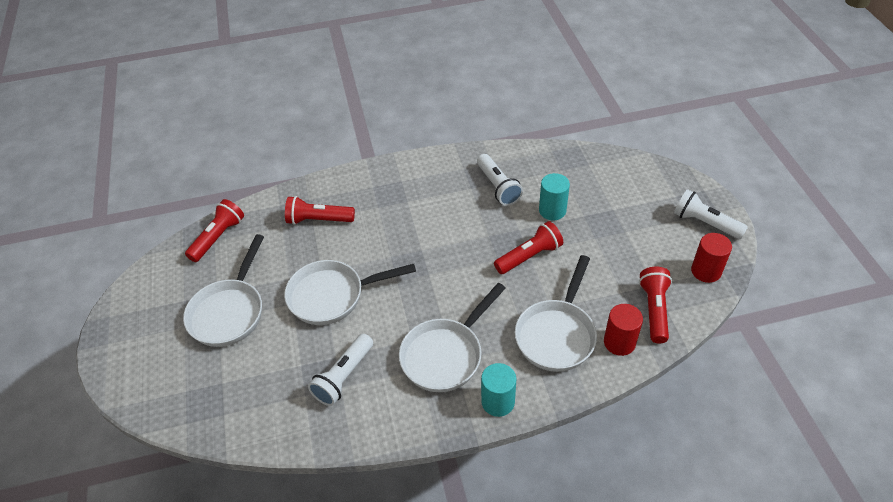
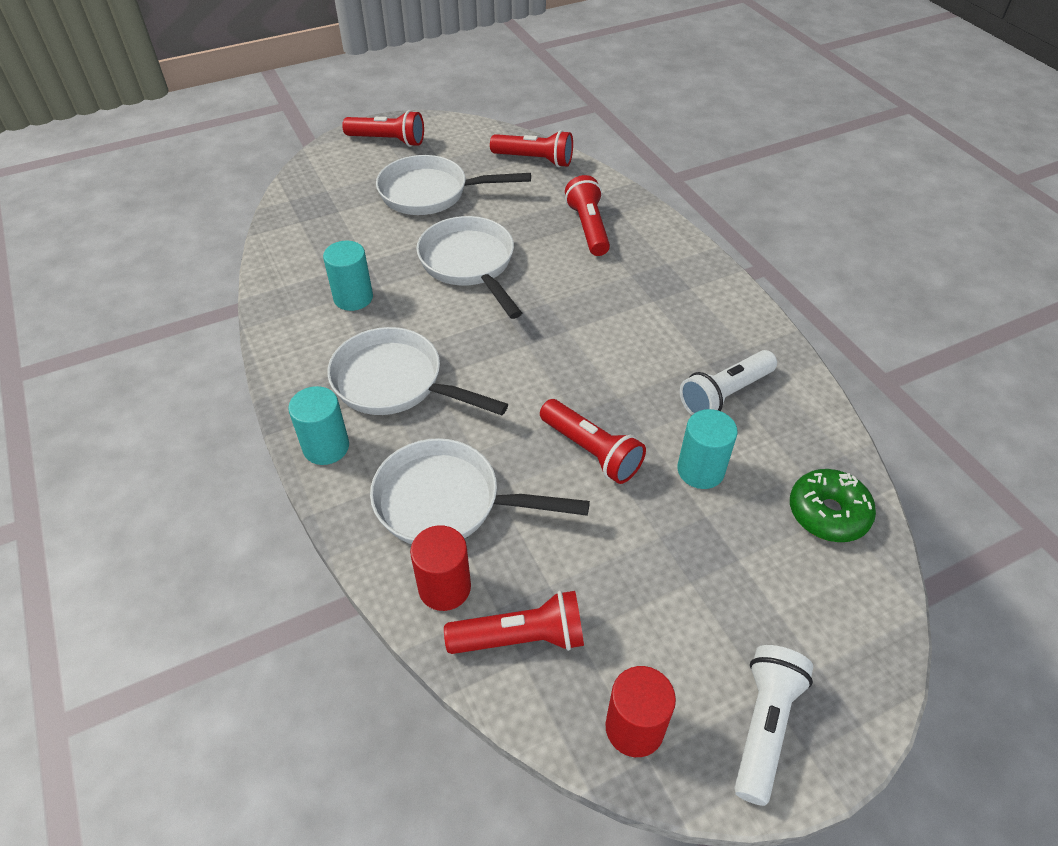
camera: 75 degrees right, 0 degrees up
(131, 337) = (388, 140): none -> red flashlight
(343, 377) = (353, 298): white flashlight -> turquoise cylinder
(588, 168) = (828, 513): none -> green donut

